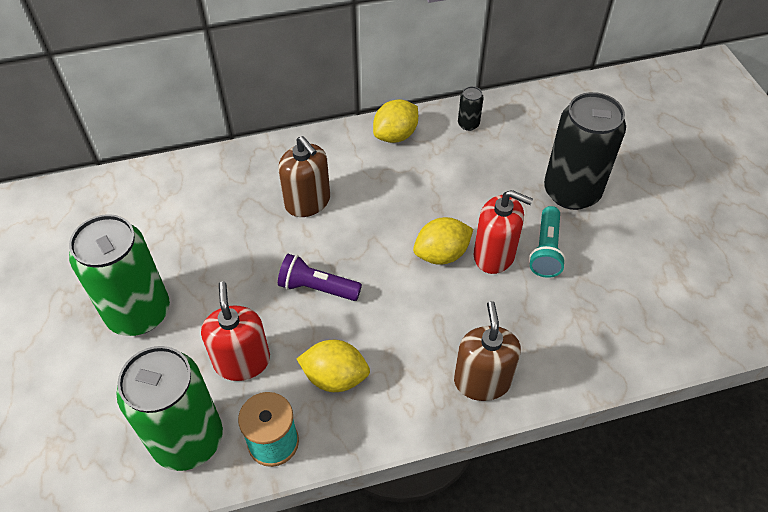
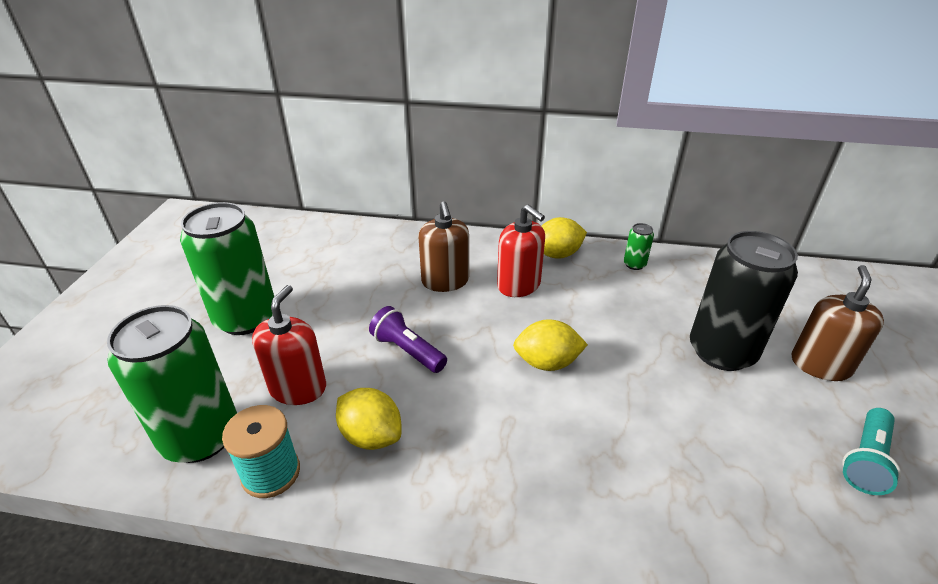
camera: 25 degrees right, 15 degrees down
(468, 124) = (634, 264): black can -> green can
(482, 381) = (523, 503): brown soap dispenser -> brown soap dispenser (820, 365)
(494, 255) = (604, 382): red soap dispenser -> red soap dispenser (519, 285)
(546, 250) = (666, 397): turquoise flashlight -> turquoise flashlight (866, 460)

